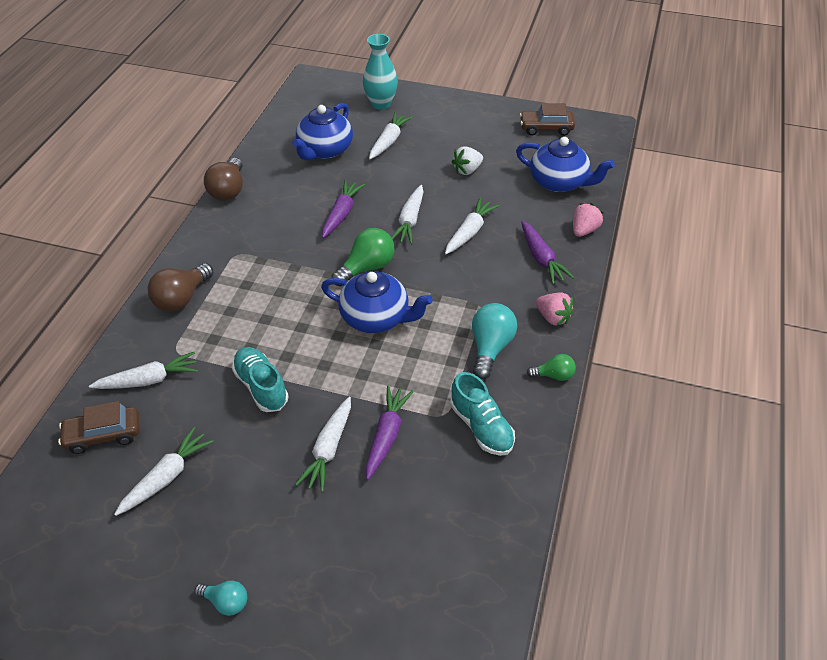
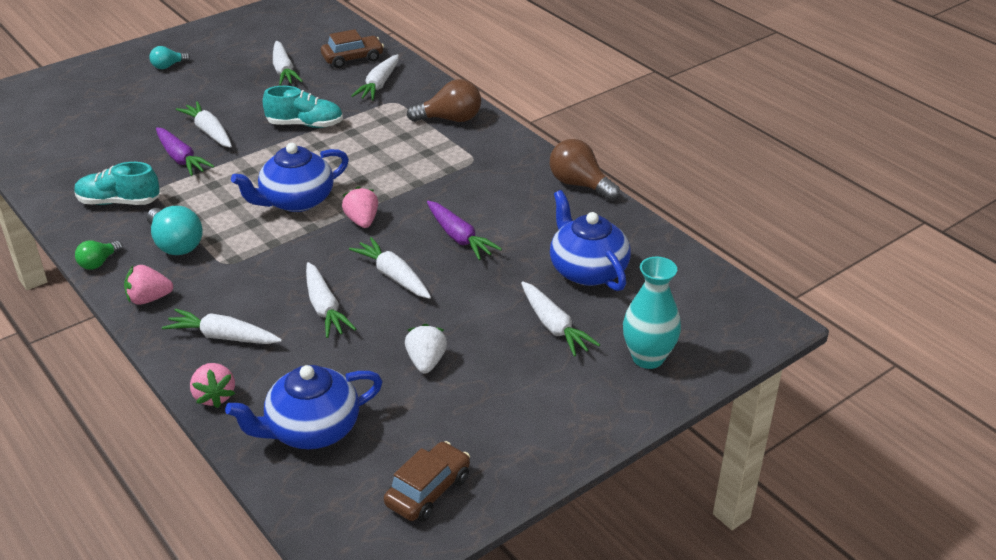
camera: 125 degrees right, 10 degrees down
(103, 435) = (353, 58): brown car -> brown car turned 45 degrees clockwise
(182, 298) = (450, 119): brown light bulb -> brown light bulb turned 105 degrees clockwise
(367, 268) = (362, 221): green light bulb -> pink strawberry
(541, 258) = (223, 337): purple carrot -> white carrot

